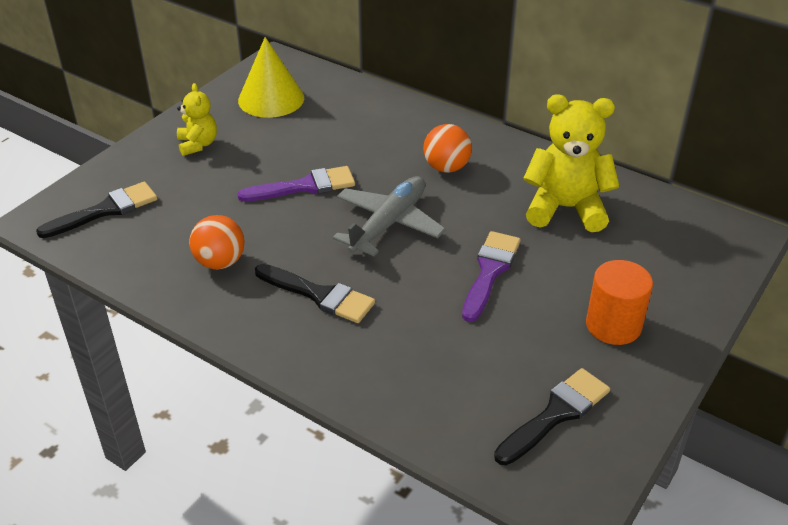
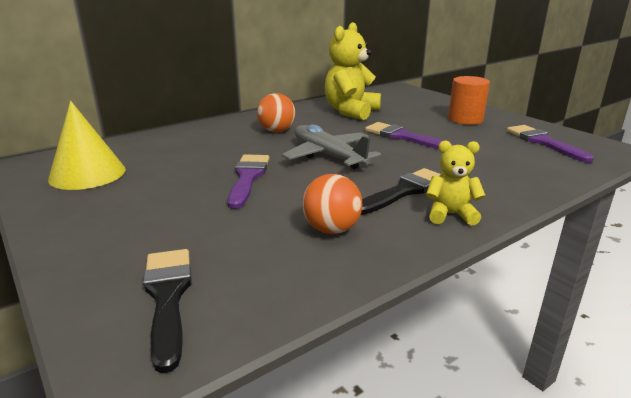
camera: 70 degrees left, 15 degrees down
(198, 144) = (110, 219): yellow teddy bear -> yellow teddy bear (450, 214)
(555, 414) = (543, 142): black brush -> purple brush

